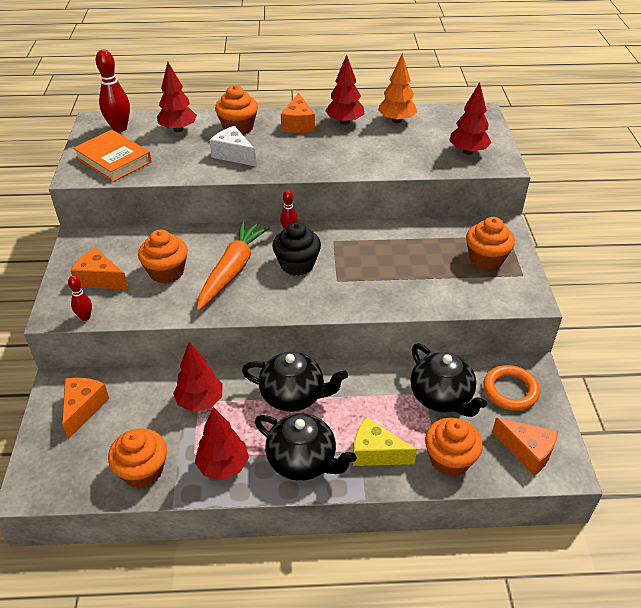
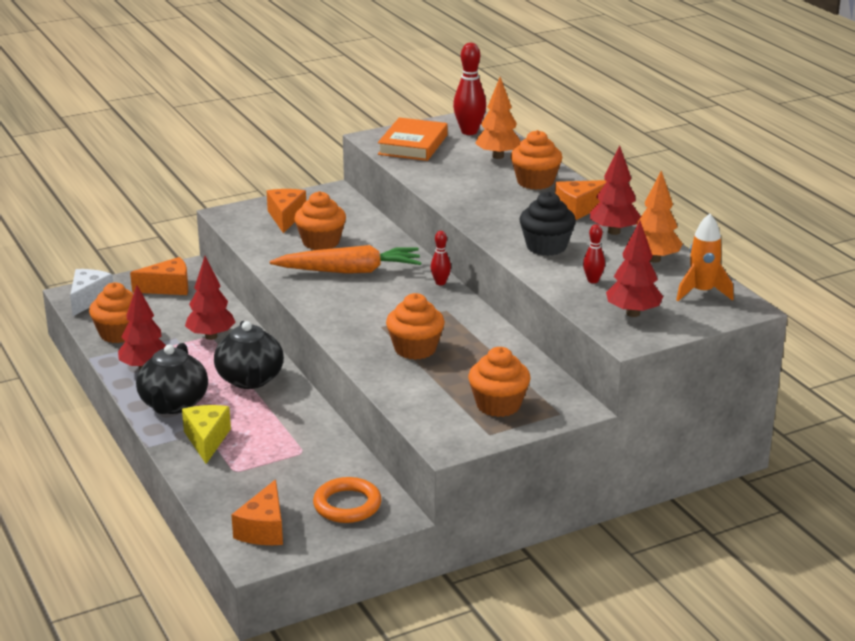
camera: 65 degrees right, 15 degrees down
(85, 317) = (233, 226): red bowling pin -> red bowling pin (593, 280)
(178, 129) = (498, 156): red tree -> orange tree
(233, 155) = (481, 192): white cheese -> white cheese (89, 299)
(297, 264) = (388, 300): black cupcake -> black cupcake (546, 247)
(441, 397) = (306, 463): black teapot -> none
(449, 459) = (224, 483): orange cupcake -> orange cupcake (415, 349)
(454, 119) = (702, 292): none -> orange rocket

